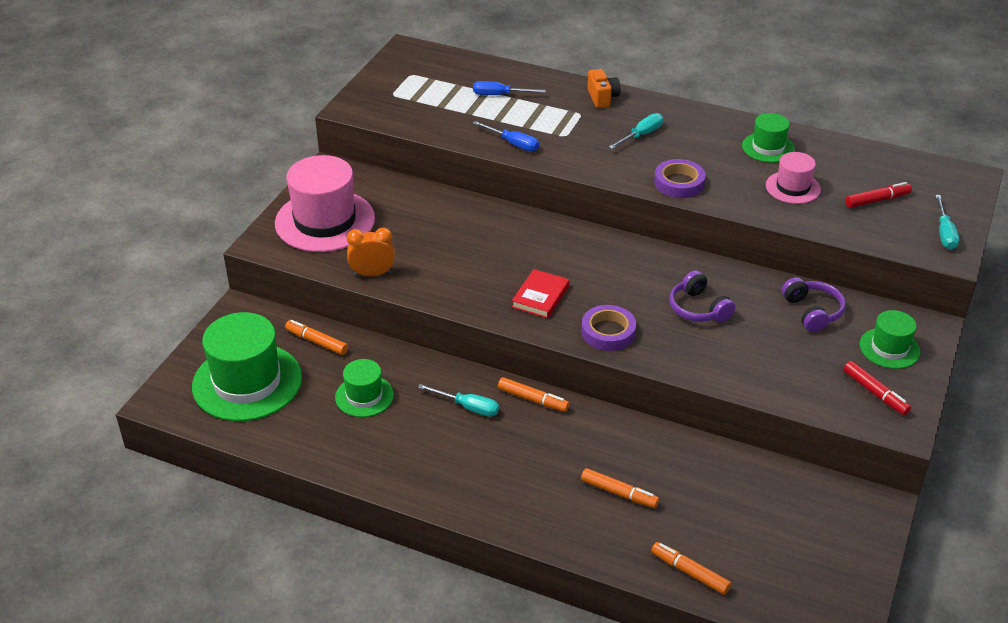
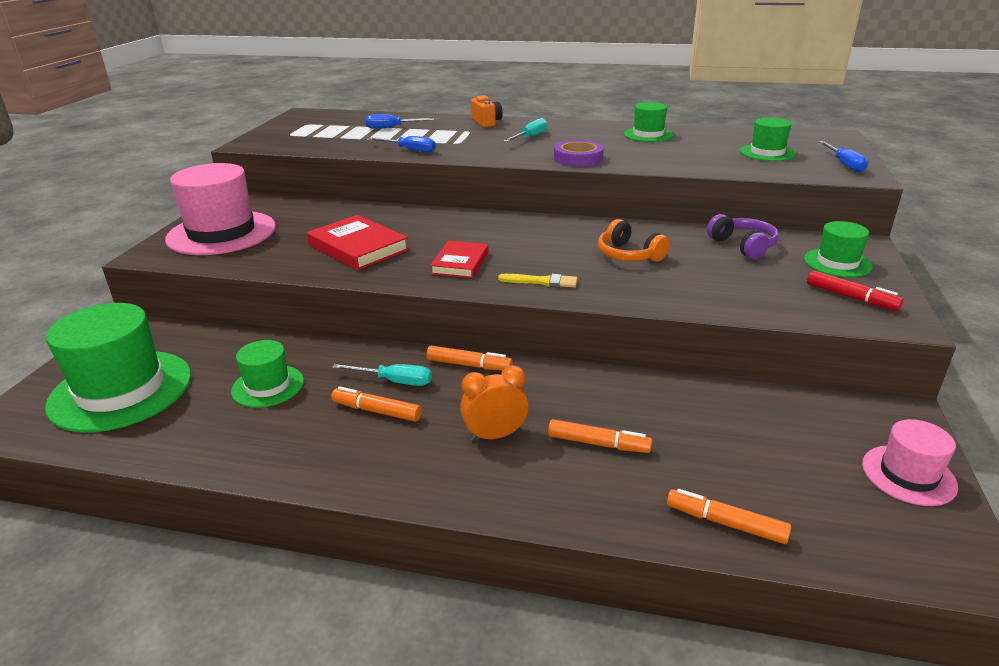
camera: 10 degrees left, 10 degrees down
(317, 342) = (213, 343): orange marker -> orange marker (377, 411)
(372, 274) = (272, 265): orange clock -> orange clock (495, 435)
(450, 261) = (358, 247): none -> red book
(608, 332) = (542, 281): purple tape -> yellow brush
(698, 308) = (629, 255): purple headphones -> orange headphones
(793, 187) = (685, 152): pink hat -> pink hat (908, 475)
(877, 200) = (767, 153): red marker -> green hat
(944, 233) = (844, 164): turquoise screwdriver -> blue screwdriver

